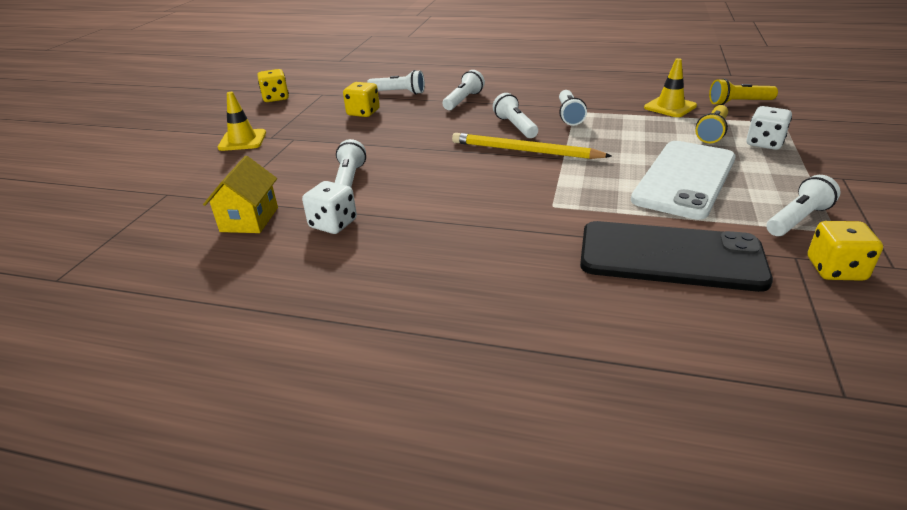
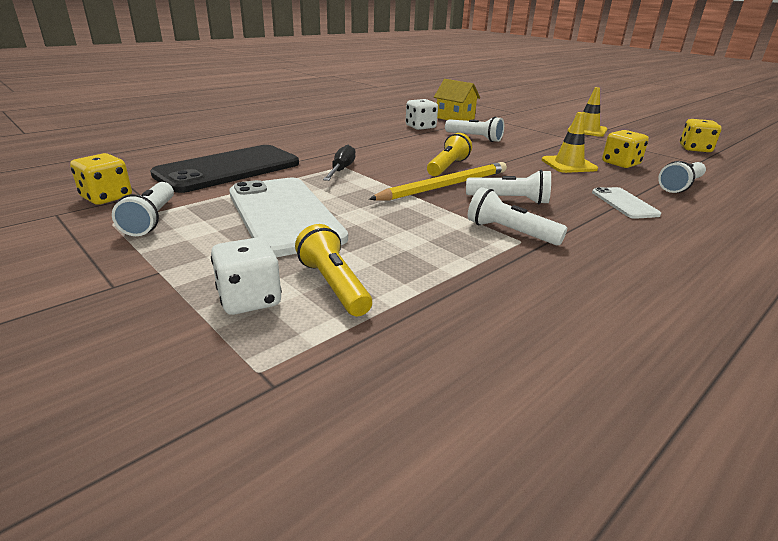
camera: 120 degrees right, 5 degrees down
(463, 100) = (624, 203): white flashlight -> white phone
(563, 201) = (341, 170): none -> black screwdriver
(670, 107) = (457, 309): yellow traffic cone -> yellow traffic cone (568, 164)
(739, 103) = (388, 392): yellow flashlight -> yellow flashlight (447, 167)

